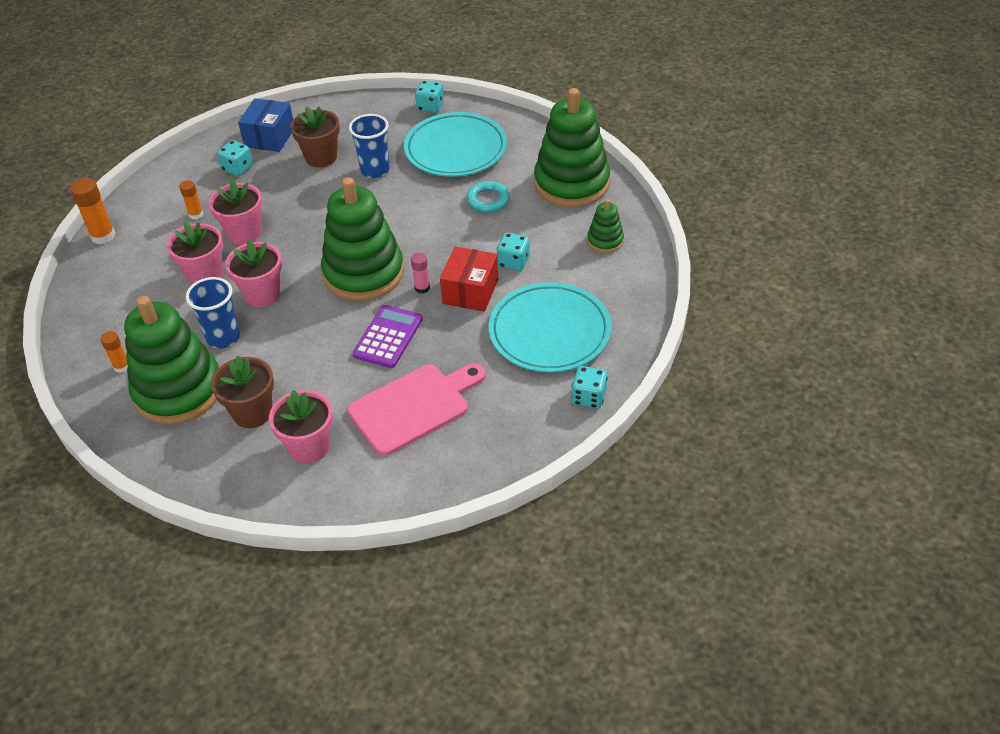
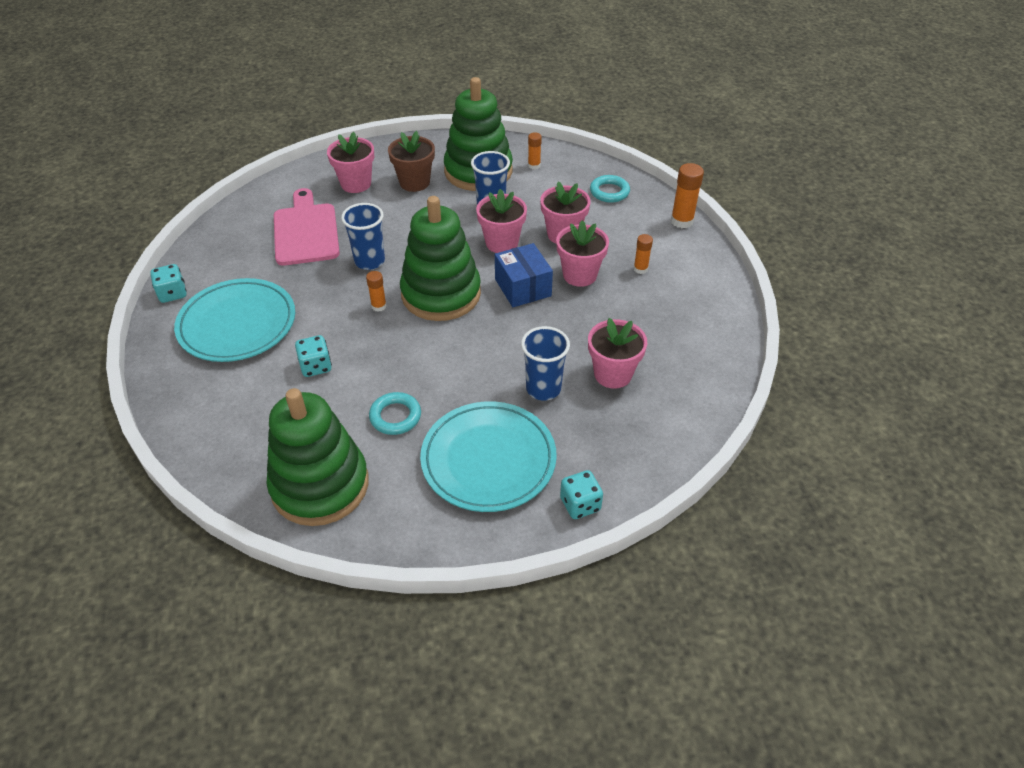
camera: 140 degrees right, 0 degrees up
(108, 296) = (609, 192): none -> turquoise ring
(238, 168) = (670, 323): turquoise dice -> none
(269, 137) = (692, 368): blue box -> blue box (523, 287)
(321, 157) = (613, 374): brown flower pot -> pink flower pot
(388, 337) = (369, 261): purple calculator -> blue cup
(414, 407) = (306, 231): pink cutting board -> pink cutting board turned 150 degrees clockwise
(422, 288) = (379, 306): pink glue stick -> orange glue stick
(470, 291) = (334, 323): red box -> none
(605, 241) = (237, 433): green stacking toy -> none

